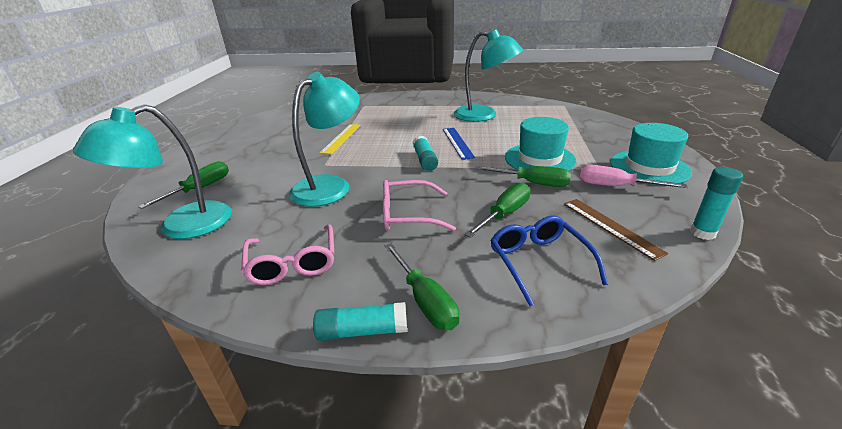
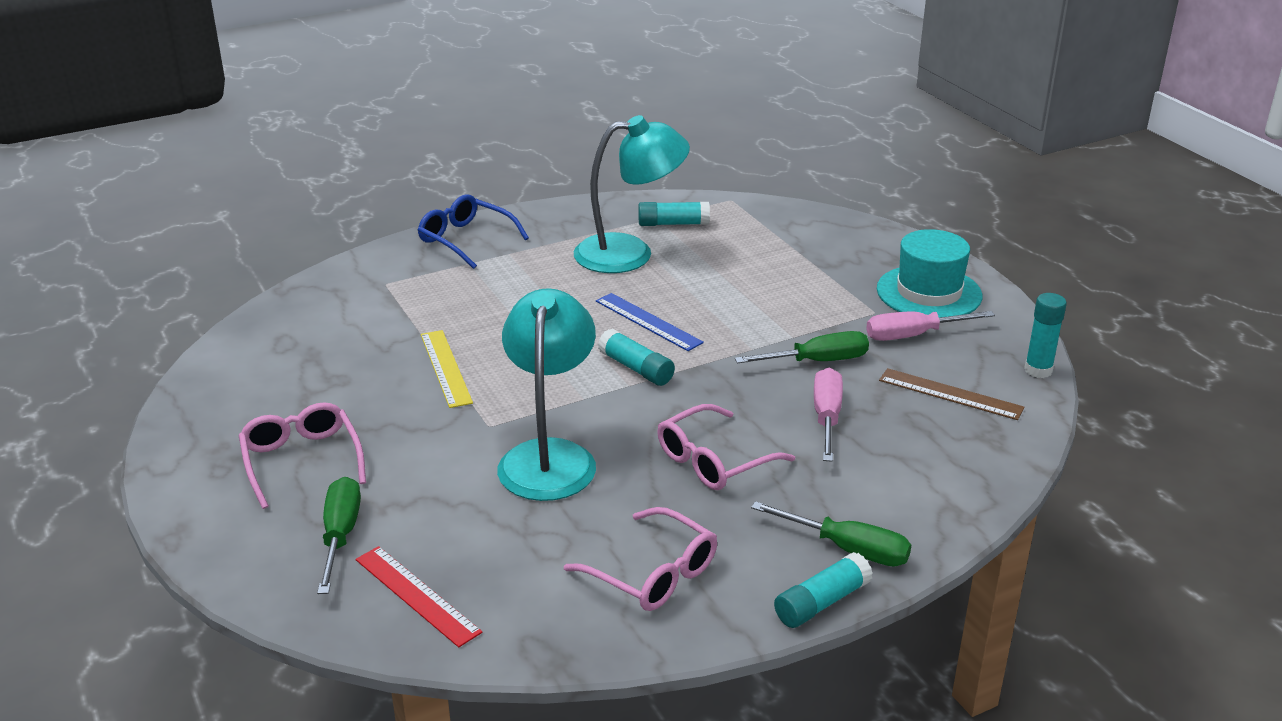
camera: 35 degrees left, 0 degrees up
(181, 226) = (417, 595): turquoise lamp -> red ruler
(235, 156) = (302, 461): none -> pink glasses
(504, 214) = (826, 418): green screwdriver -> pink screwdriver
(521, 109) = (673, 224): none -> turquoise glue stick
(539, 159) = (790, 318): turquoise hat -> none
(539, 262) = (917, 464): blue glasses -> blue glasses (466, 240)

